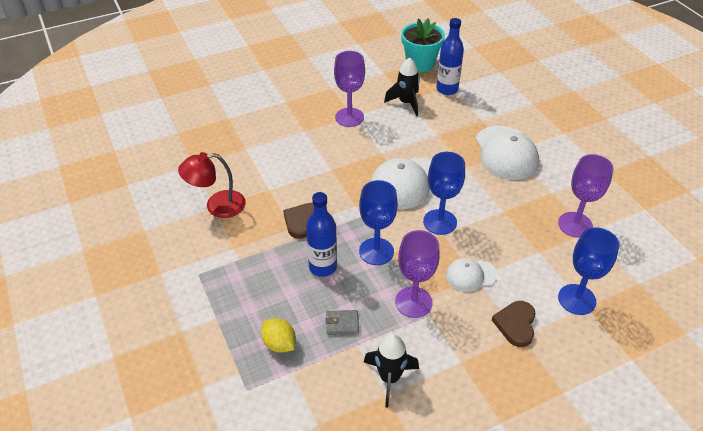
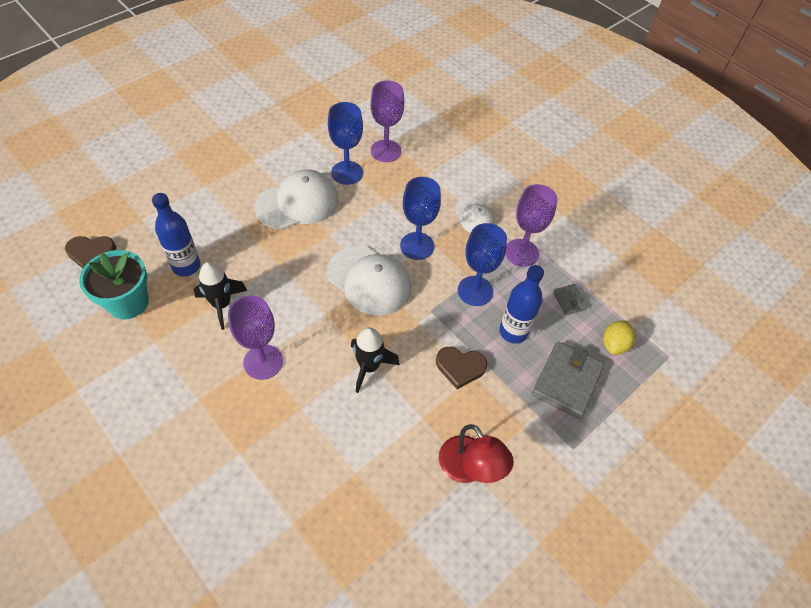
camera: 110 degrees left, 10 degrees up
(258, 290) = (566, 381): none -> grey wallet
(389, 378) = (603, 257): black rocket -> black rocket (369, 367)
(516, 324) = (512, 184): brown heart -> brown heart (91, 253)
(576, 299) = (470, 149): blue goblet -> blue goblet (347, 173)

